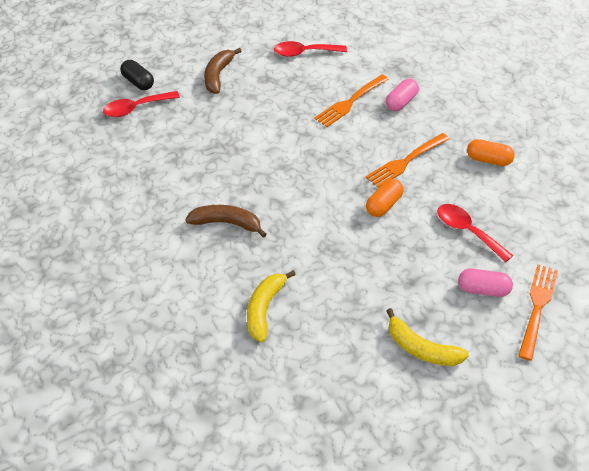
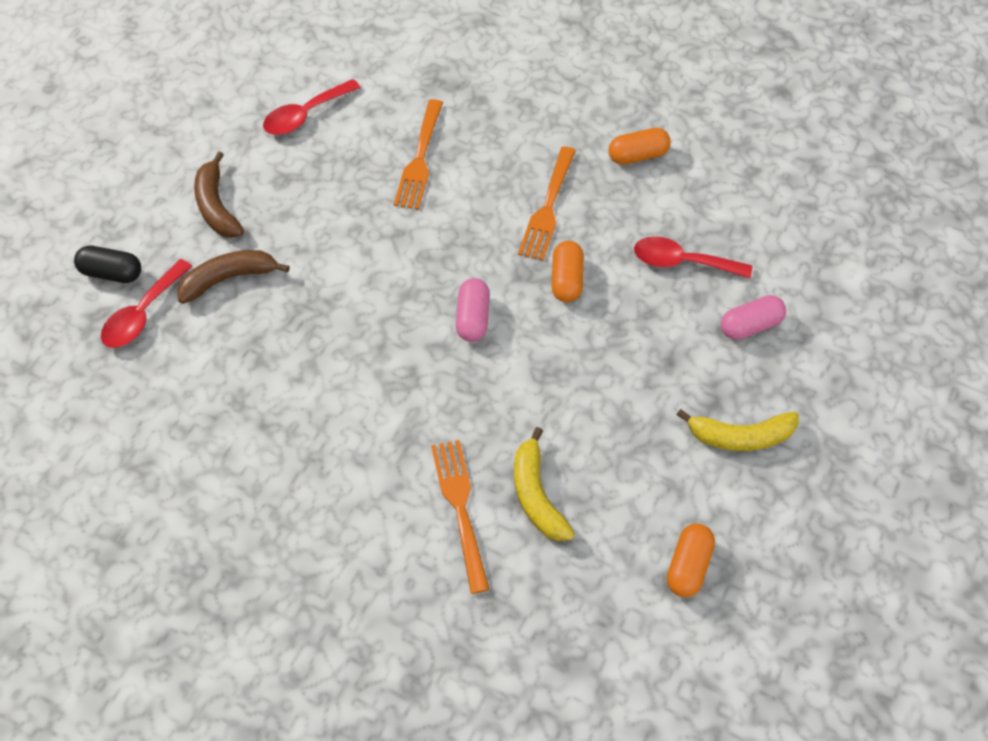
camera: 35 degrees left, 10 degrees up
(227, 223) = (401, 411): brown banana -> brown banana (229, 279)
(323, 402) = (688, 566): none -> orange capsule
(401, 102) = (481, 127): pink capsule -> pink capsule (473, 318)
(537, 308) = (818, 315): orange fork -> orange fork (461, 509)

